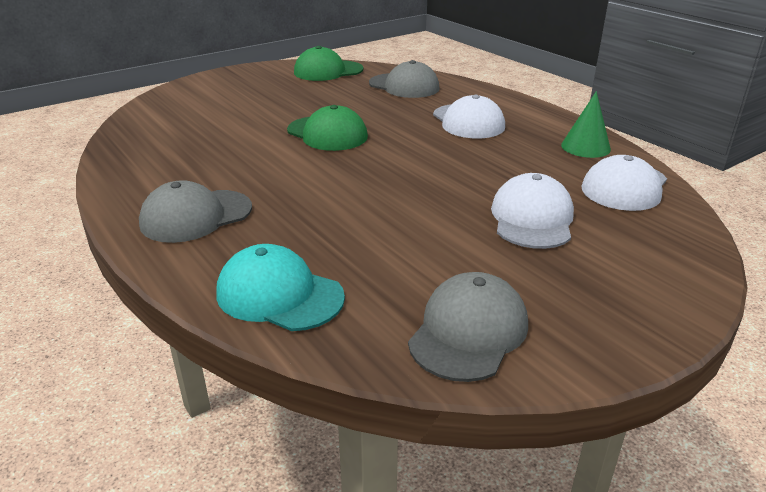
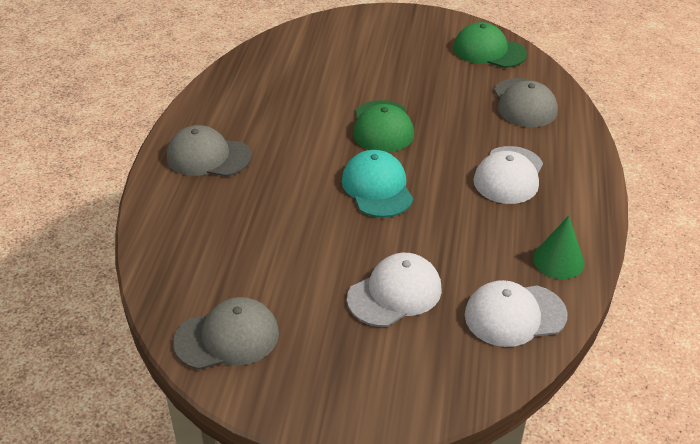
camera: 45 degrees right, 10 degrees up
(279, 295) = (175, 244): turquoise cap -> turquoise cap (377, 187)

